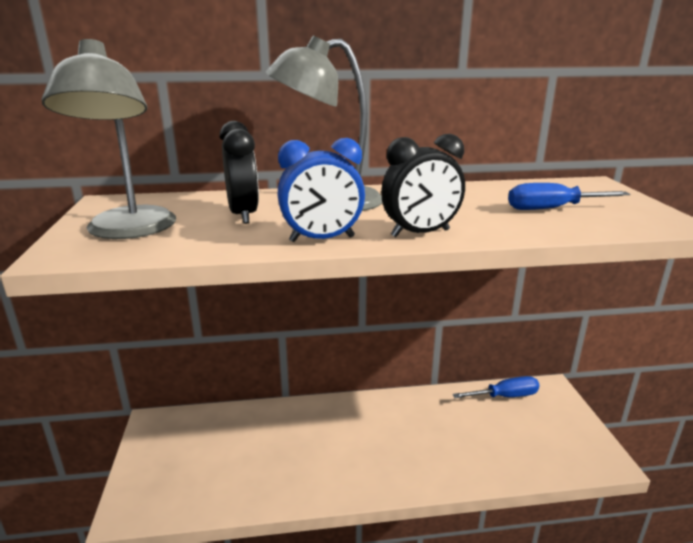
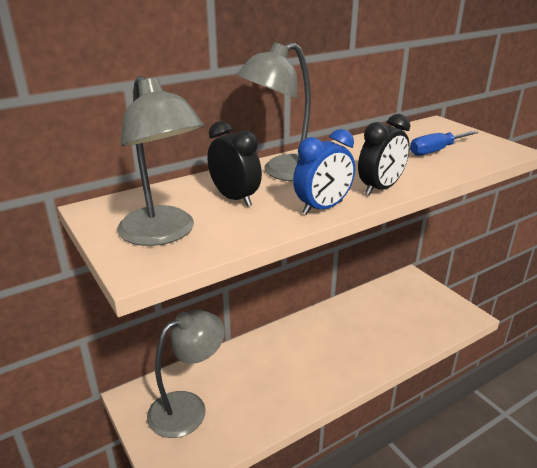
camera: 25 degrees left, 5 degrees up
(194, 451) = (188, 407): none -> grey lamp
(505, 396) = (386, 291): blue screwdriver -> none

